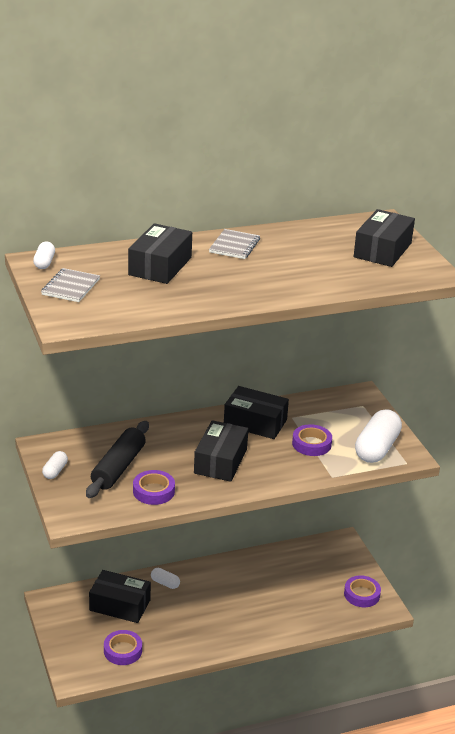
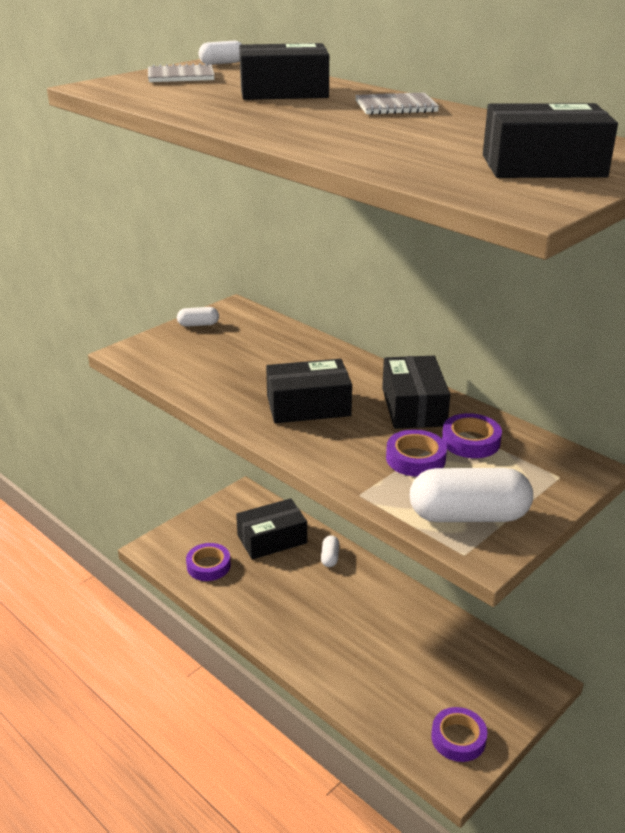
camera: 65 degrees right, 0 degrees up
(118, 467) = (236, 352): black rolling pin -> none
(120, 605) = (272, 539): black box -> black box turned 75 degrees clockwise
(153, 491) = (211, 382): purple tape -> purple tape (470, 441)

